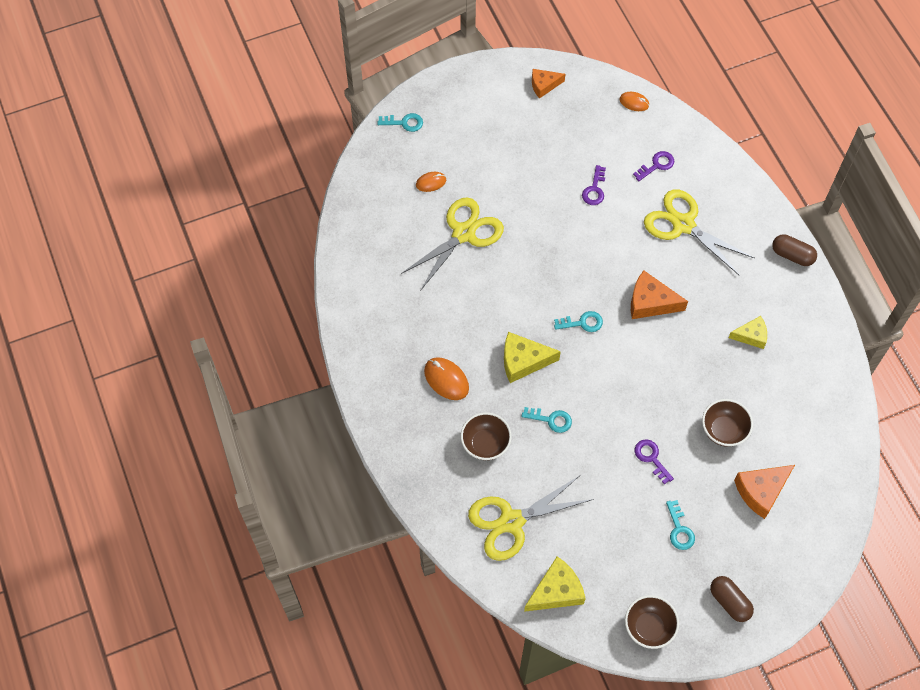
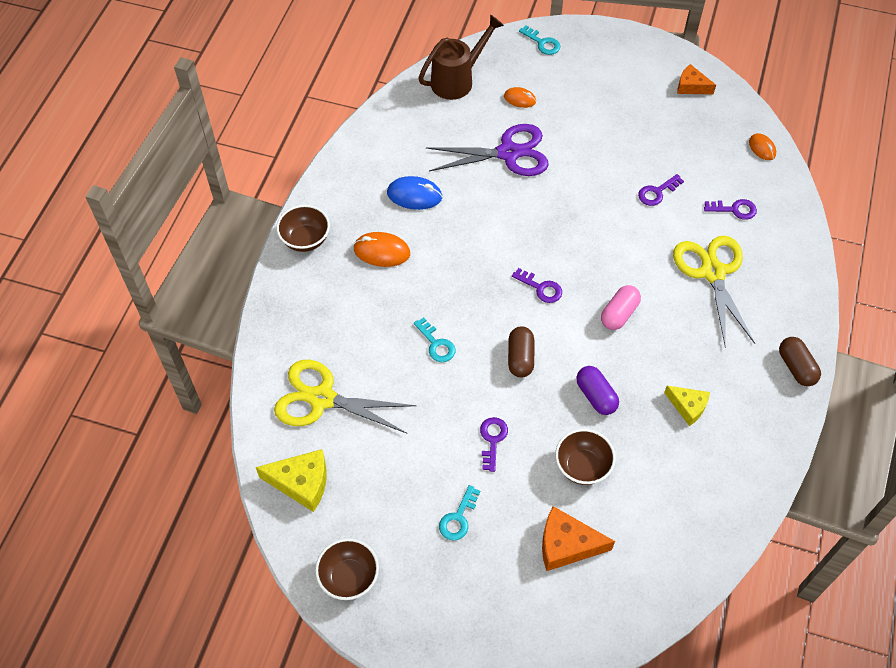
camera: 40 degrees right, 5 degrees down
(369, 200) = (457, 80): none -> brown watering can
(427, 317) = (414, 195): none -> blue mouse
(446, 379) = (381, 251): orange mouse -> orange mouse turned 75 degrees counterclockwise
(463, 233) = (508, 153): yellow scissors -> purple scissors
(485, 444) = (363, 323): brown bowl -> brown bowl (305, 240)
(523, 361) = (459, 282): yellow cheese -> none
(582, 323) = (541, 288): turquoise key -> purple key
(650, 302) = (619, 314): orange cheese -> pink capsule
(688, 374) = (596, 396): none -> purple capsule
(729, 602) = (442, 616): brown capsule -> brown capsule (520, 358)

